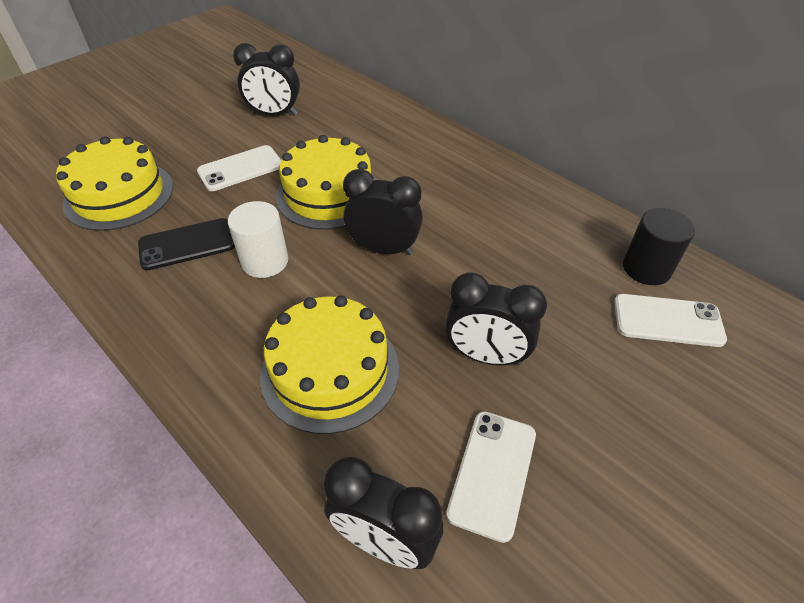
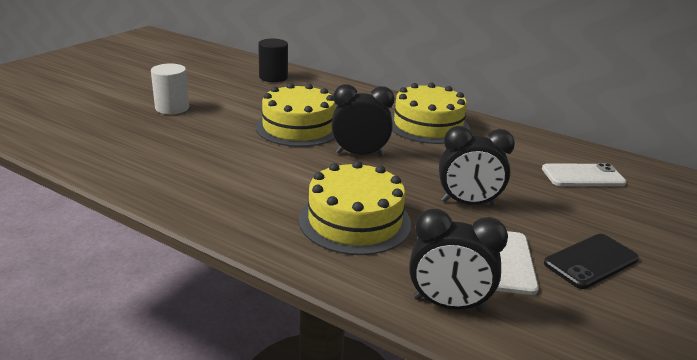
camera: 15 degrees left, 20 degrees down
(119, 195) = (116, 137): yellow cake -> yellow cake (428, 125)
(187, 244) = (195, 161): black phone -> black phone (591, 261)
(240, 169) = (216, 117): white phone -> none
(265, 261) = (267, 166): white cylinder -> white cylinder (172, 108)
(274, 114) = (228, 86): black clock -> none
(646, 268) = (554, 152): black cylinder -> black cylinder (273, 77)

